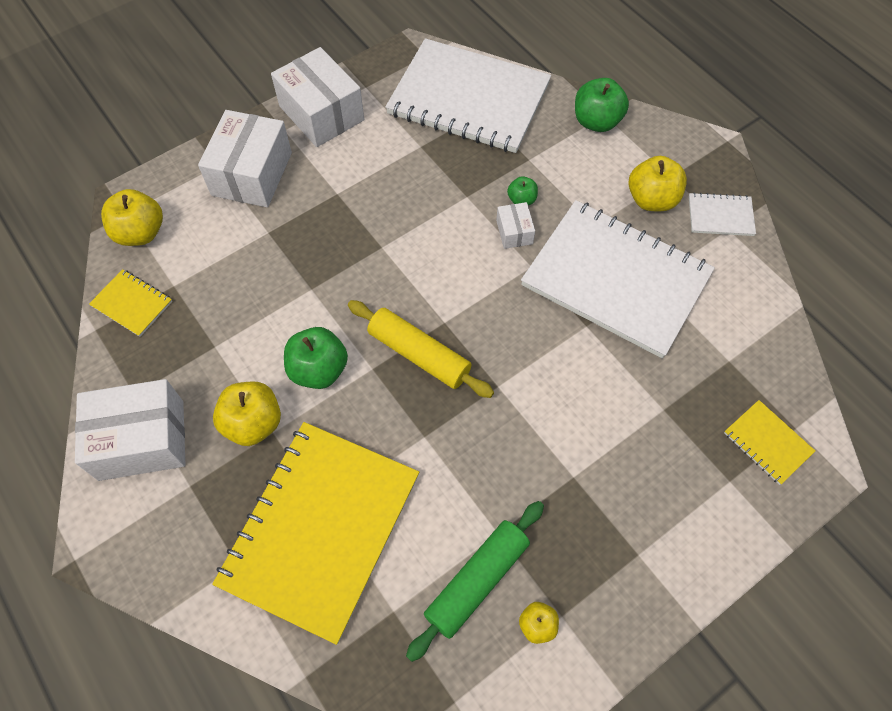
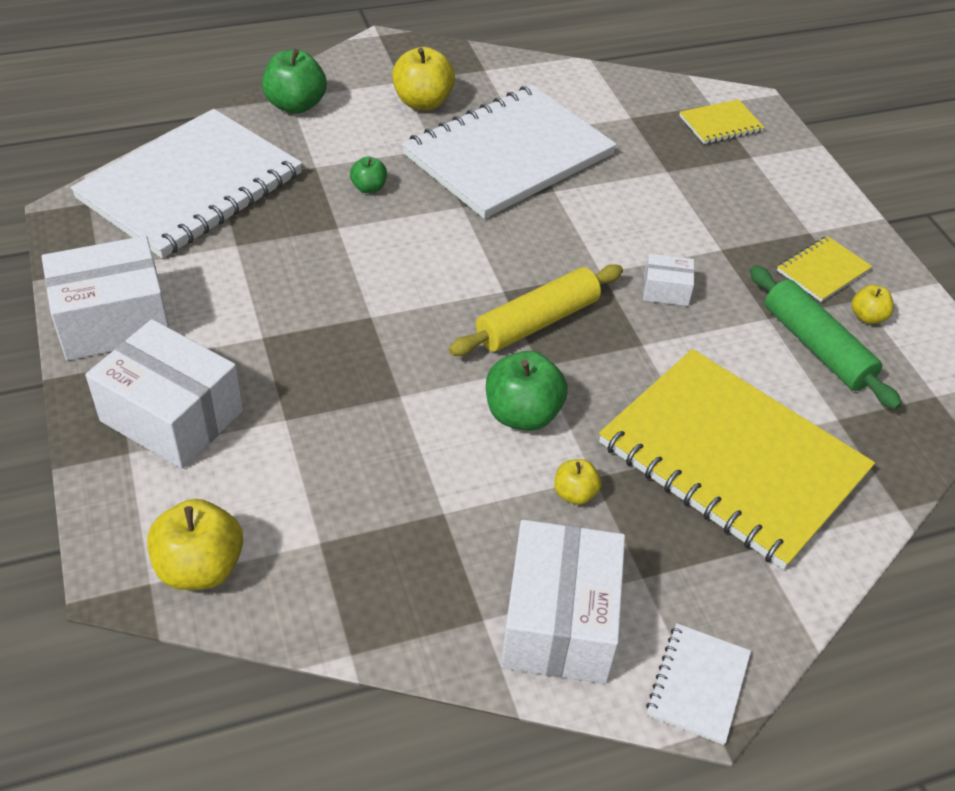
camera: 75 degrees left, 15 degrees down
(132, 304) = (327, 599): yellow notebook -> yellow notebook (823, 271)
(253, 423) = (575, 493): yellow apple -> yellow apple, size x0.55
(514, 232) = (410, 205): white box -> white box (666, 290)
(720, 216) = (467, 69): white notebook -> white notebook (698, 684)

